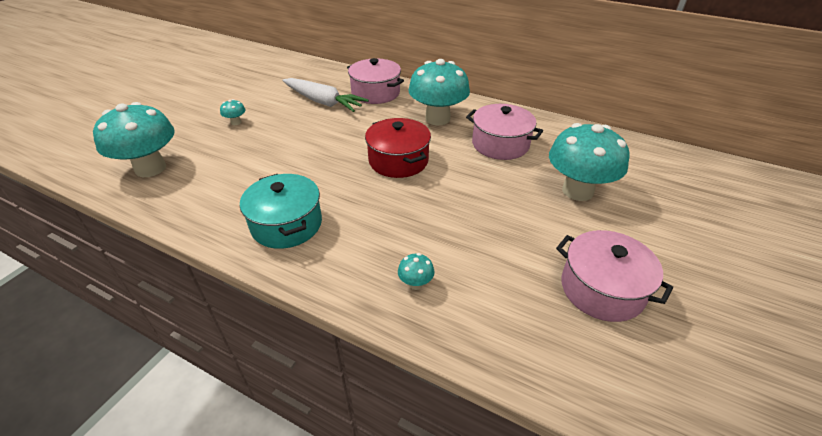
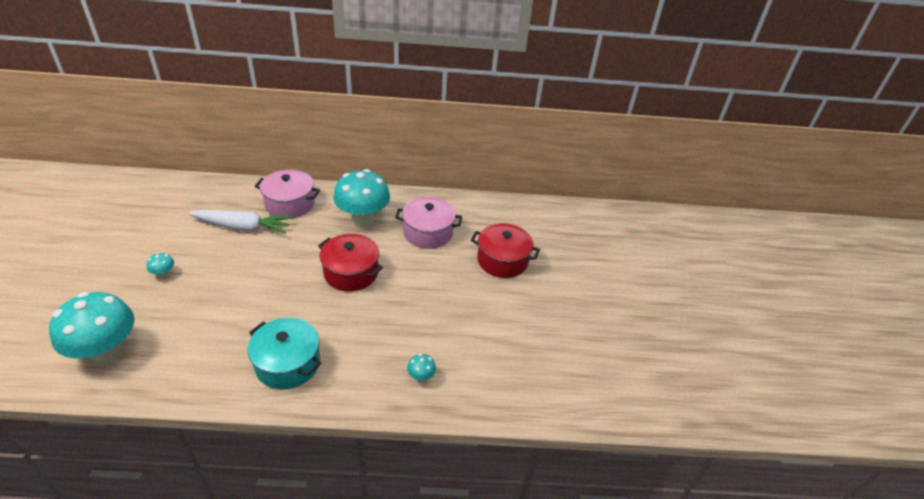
camera: 30 degrees left, 0 degrees up
(577, 191) = (502, 260): turquoise mushroom -> red pot
(602, 289) = (546, 335): pink pot -> none

